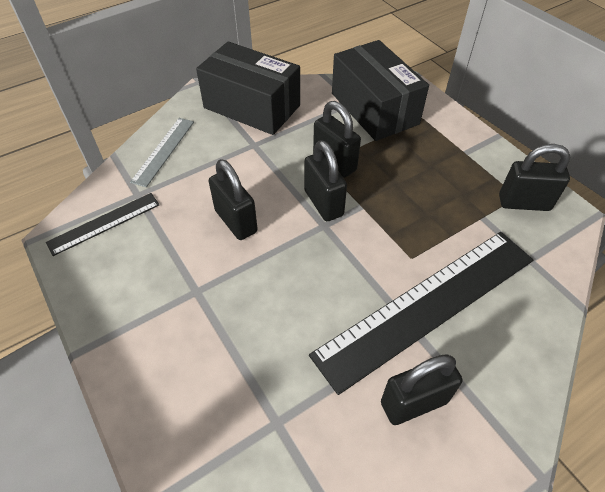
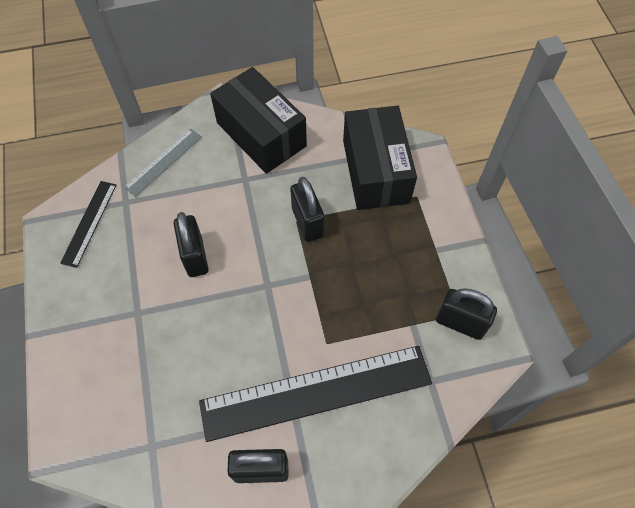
camera: 20 degrees right, 10 degrees up
(104, 223) = (89, 223): black ruler -> black ruler turned 60 degrees counterclockwise
(323, 203) = (277, 262): black padlock -> none

